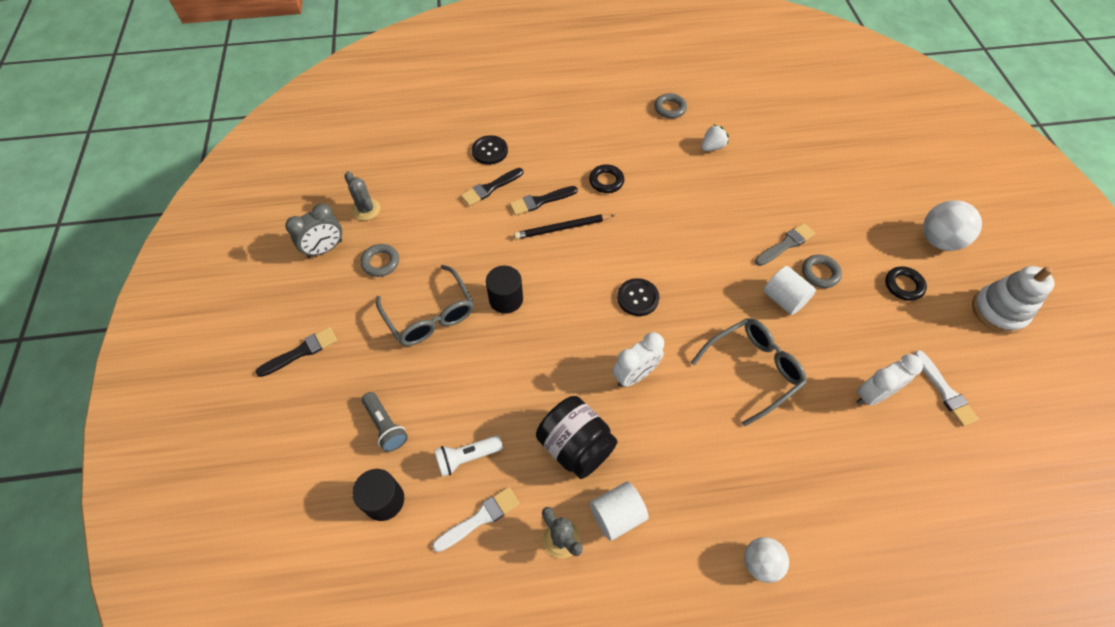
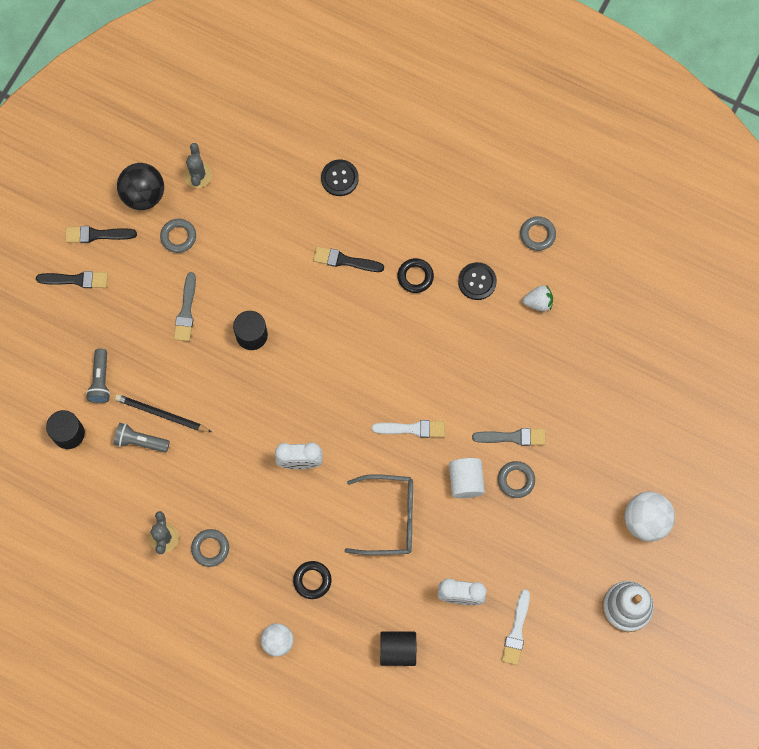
camera: 35 degrees right, 15 degrees up
(325, 249) = (143, 195): grey clock -> black ball
(430, 315) = (186, 311): grey glasses -> grey brush
(467, 457) = (140, 441): white flashlight -> grey flashlight
(480, 518) = (121, 488): white brush -> white brush (412, 429)
(490, 188) = (312, 219): black brush -> black brush (97, 235)
(562, 228) = (342, 299): black pencil -> black pencil (161, 414)
(575, 446) = (218, 484): black jar -> none
(617, 515) = (210, 548): white cylinder -> grey ring
(637, 298) = (352, 402): black button -> black button (477, 281)
(872, 484) = (398, 650): none -> black cylinder
(903, 285) = (573, 536): black ring -> black ring (312, 580)

